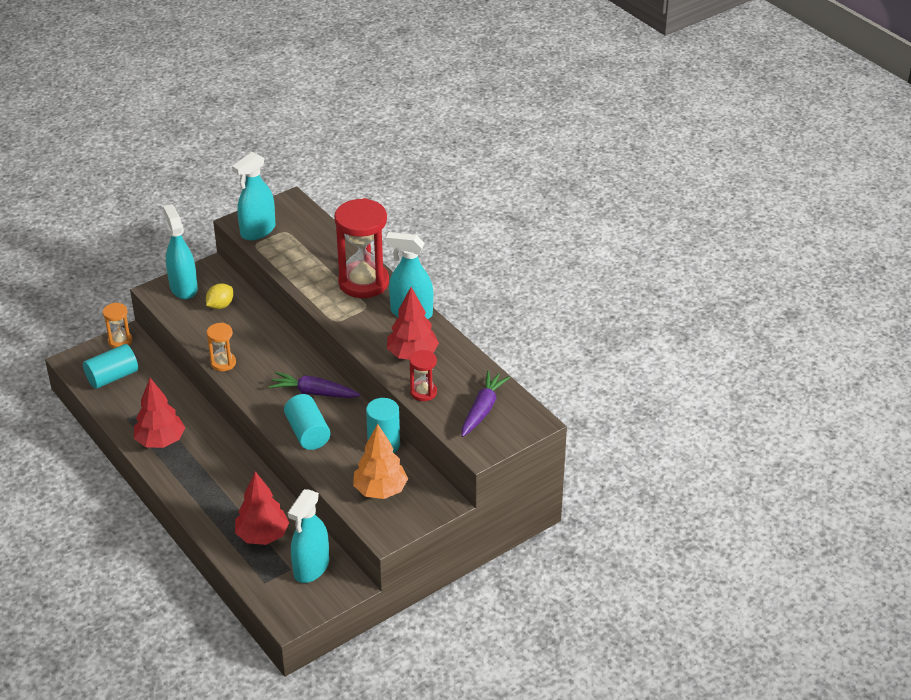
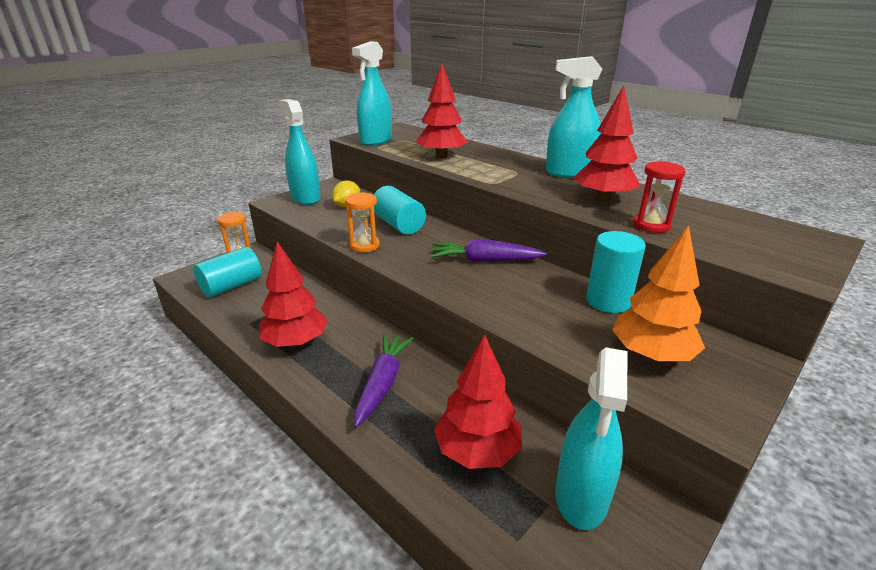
camera: 10 degrees left, 10 degrees down
(308, 433) = (501, 299): turquoise cylinder -> turquoise cylinder (398, 225)
(310, 270) = (441, 156): none -> red tree
(363, 282) = (501, 160): red hourglass -> none
(482, 409) = (743, 234): purple carrot -> purple carrot (382, 383)

